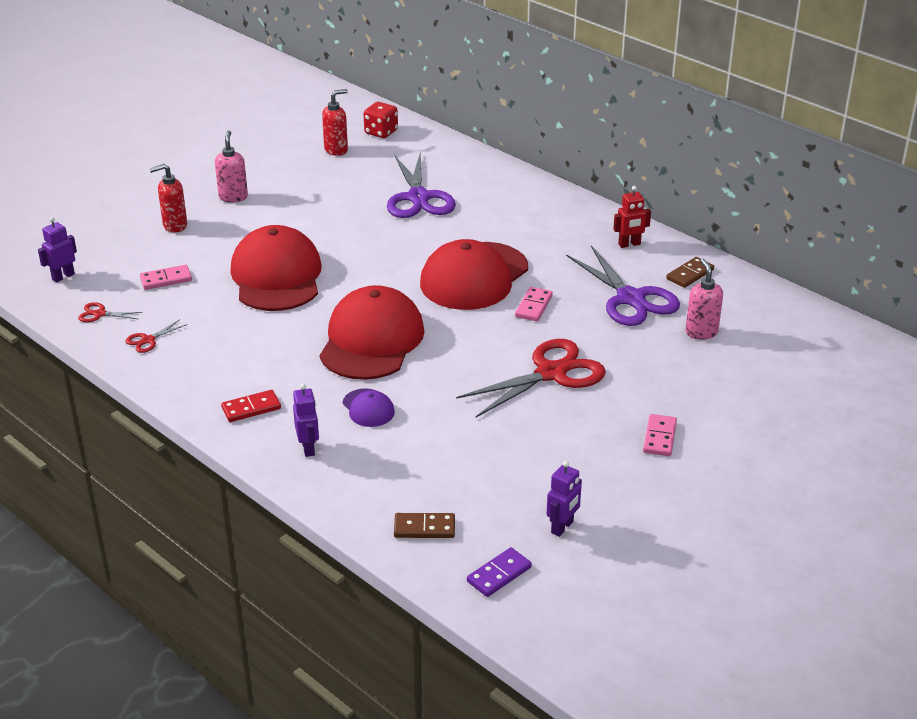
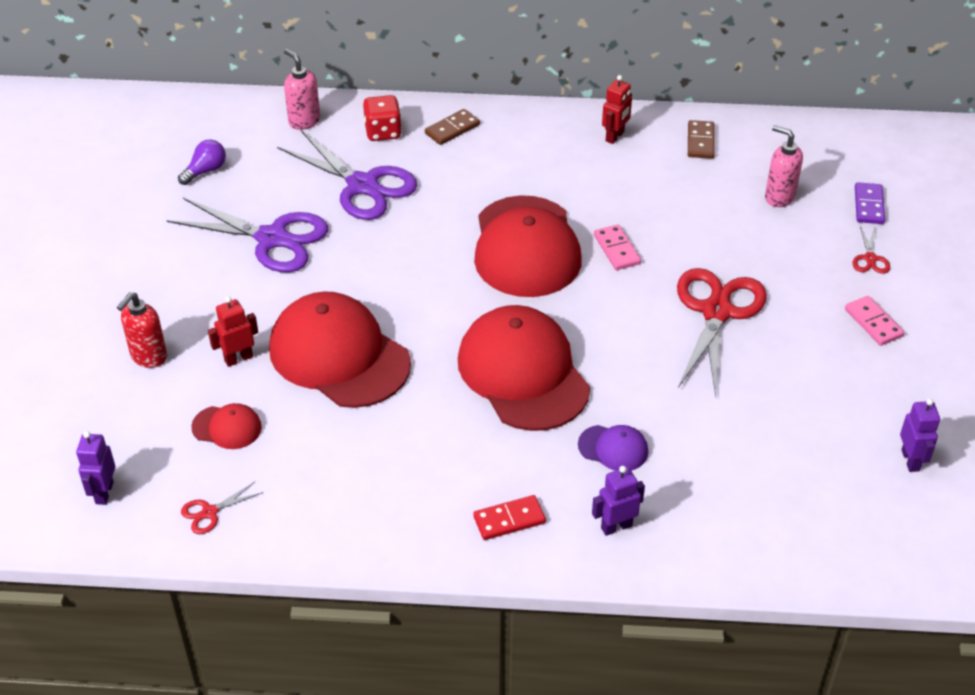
camera: 40 degrees left, 10 degrees up
(148, 340) = (305, 510): red scissors -> red scissors (870, 259)
(166, 279) = (227, 427): pink domino -> red cap
(220, 250) = (238, 358): none -> red robot
(233, 197) = (168, 286): pink soap dispenser -> pink soap dispenser (304, 121)
(251, 408) = (509, 519): red domino -> red domino turned 45 degrees clockwise
(308, 448) = (616, 526): purple robot -> purple robot turned 60 degrees counterclockwise
(336, 150) = (205, 171): red soap dispenser -> purple light bulb
(381, 132) = (225, 126): red dice -> red dice (383, 132)
(424, 528) = (813, 538): brown domino -> brown domino (452, 129)
(499, 574) = (922, 540): purple domino -> purple domino (868, 205)
(630, 298) = (685, 194): purple scissors -> purple scissors (272, 238)

